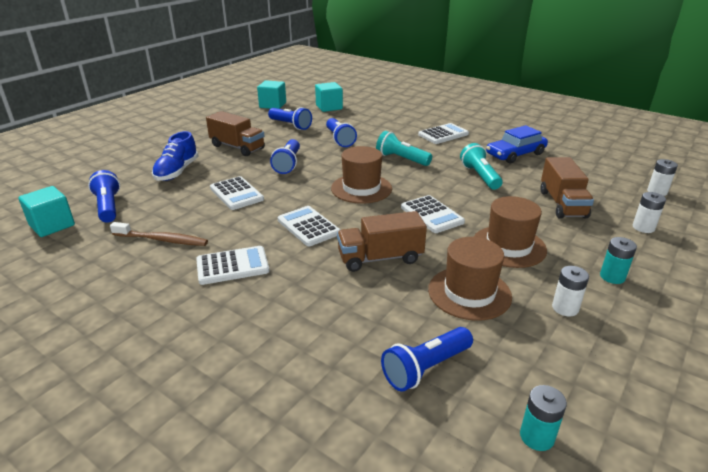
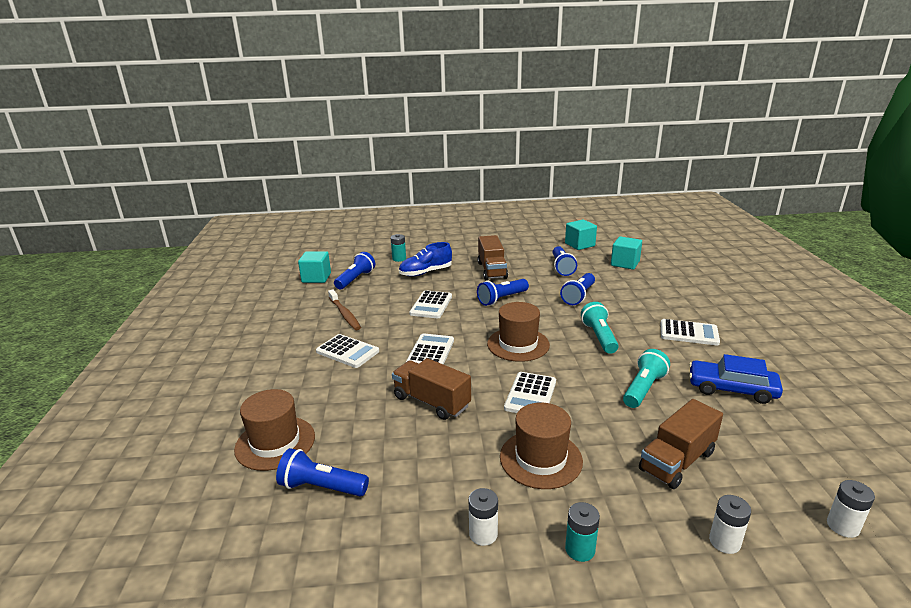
camera: 50 degrees right, 5 degrees down
(469, 293) = (439, 467): brown hat -> brown hat (275, 443)
(536, 436) = (294, 580): turquoise battery -> turquoise battery (399, 259)

